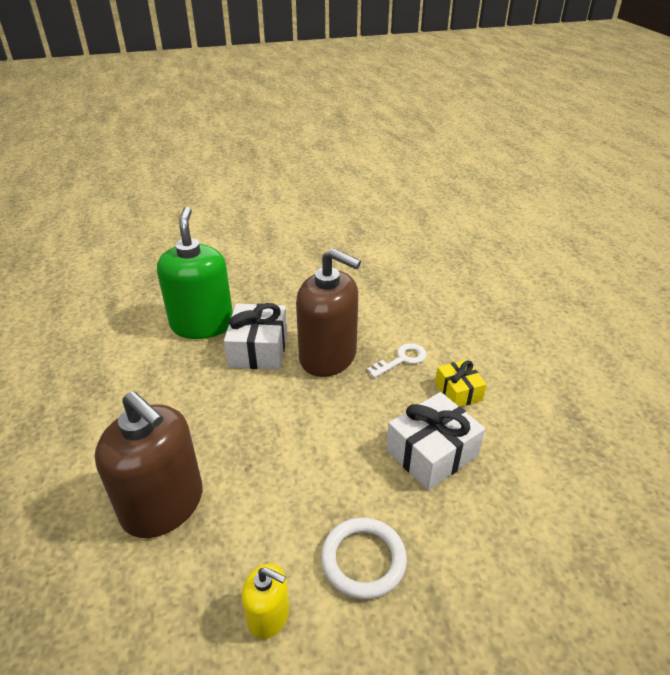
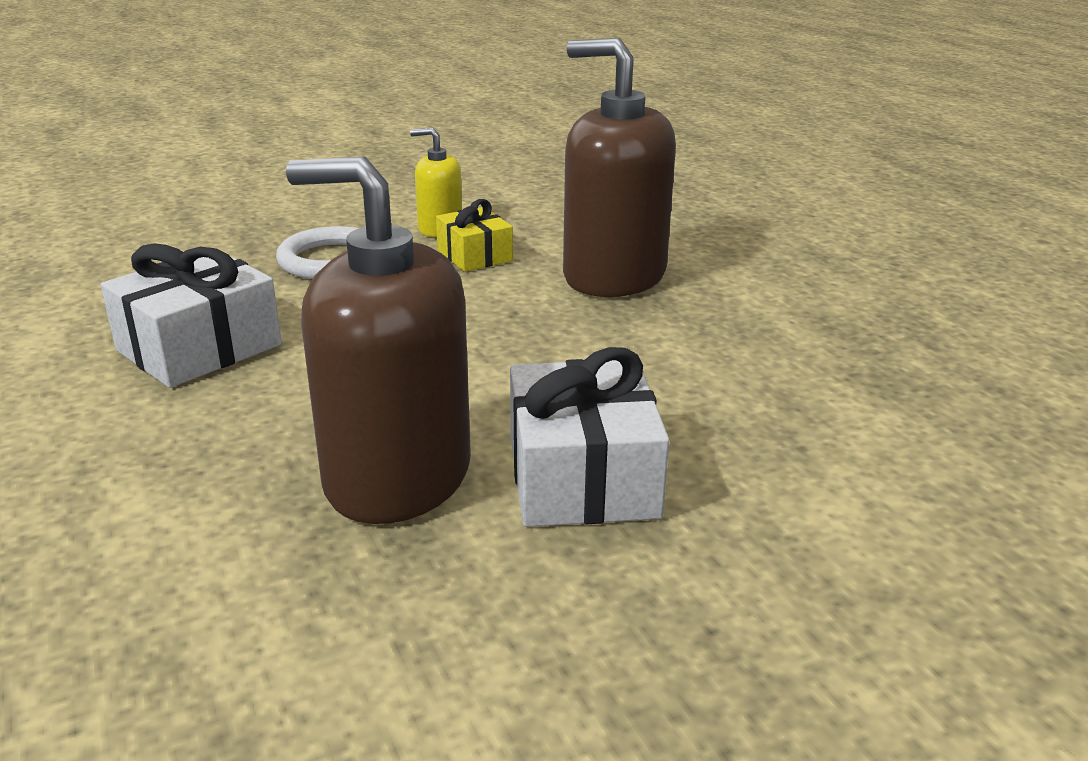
camera: 170 degrees right, 10 degrees down
(202, 324) = (777, 524): green soap dispenser -> none
(402, 359) = (202, 488): white key -> none
(458, 391) = (92, 436): yellow gift -> yellow gift (474, 255)

